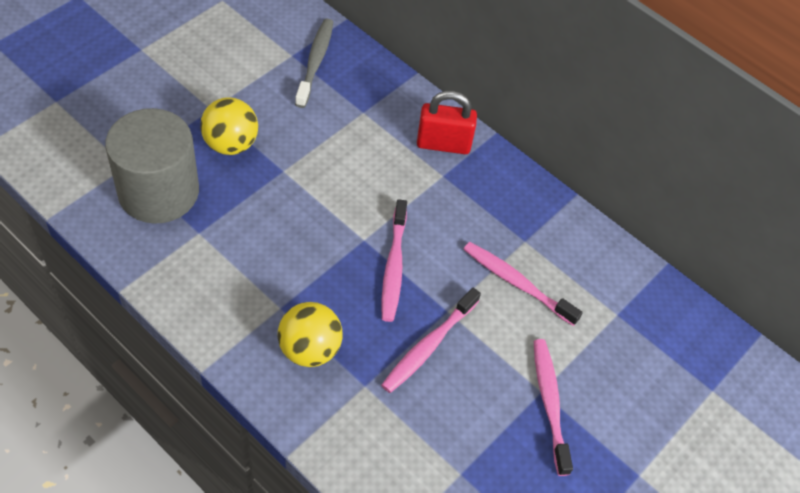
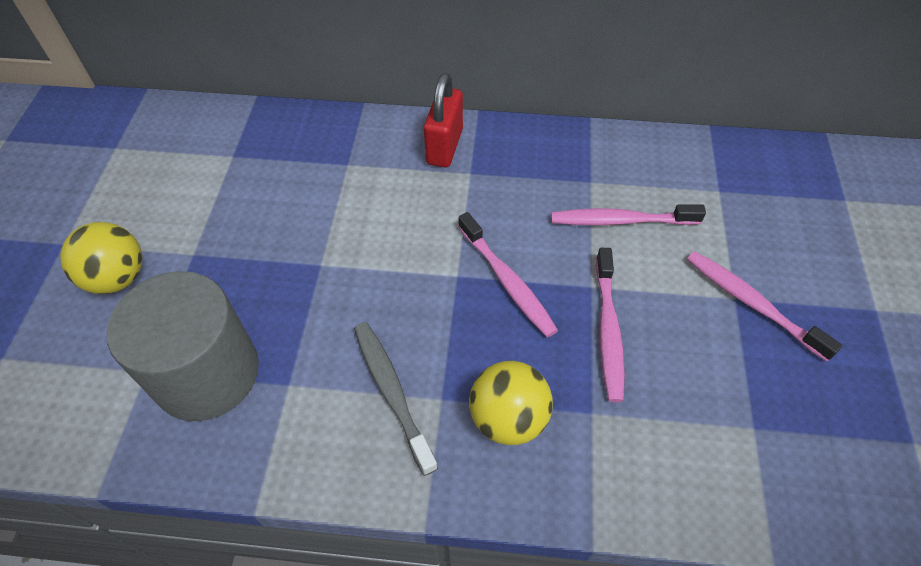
camera: 30 degrees left, 0 degrees up
(231, 144) = (244, 274): yellow ball -> yellow ball (118, 278)
(315, 62) = (261, 148): grey toothbrush -> grey toothbrush (392, 392)
(443, 144) = (444, 147): red padlock -> red padlock turned 45 degrees counterclockwise

